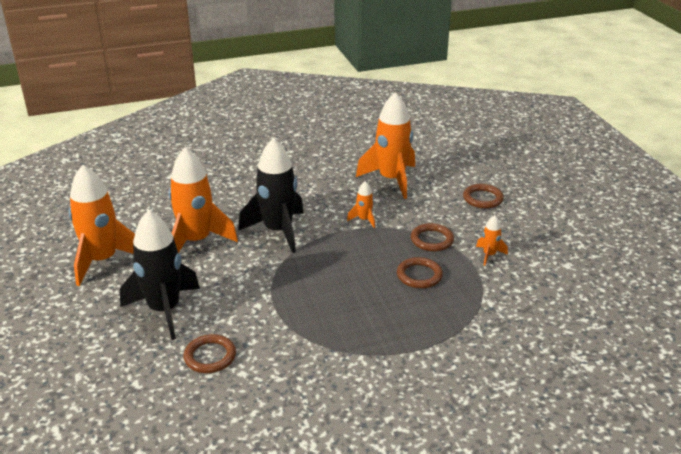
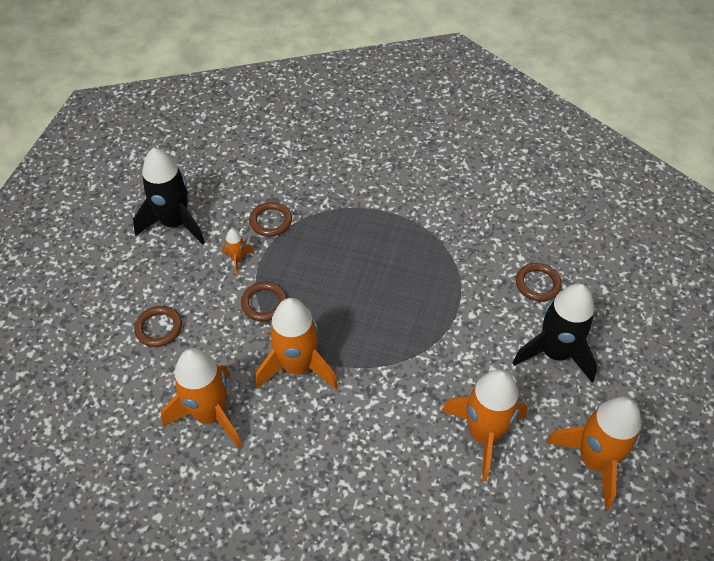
camera: 145 degrees left, 20 degrees up
(278, 231) = (392, 400): black rocket -> black rocket (175, 223)
(364, 220) = (297, 367): orange rocket -> orange rocket, size x2.26
(419, 275) = (315, 271): brown ring -> brown ring (271, 221)

